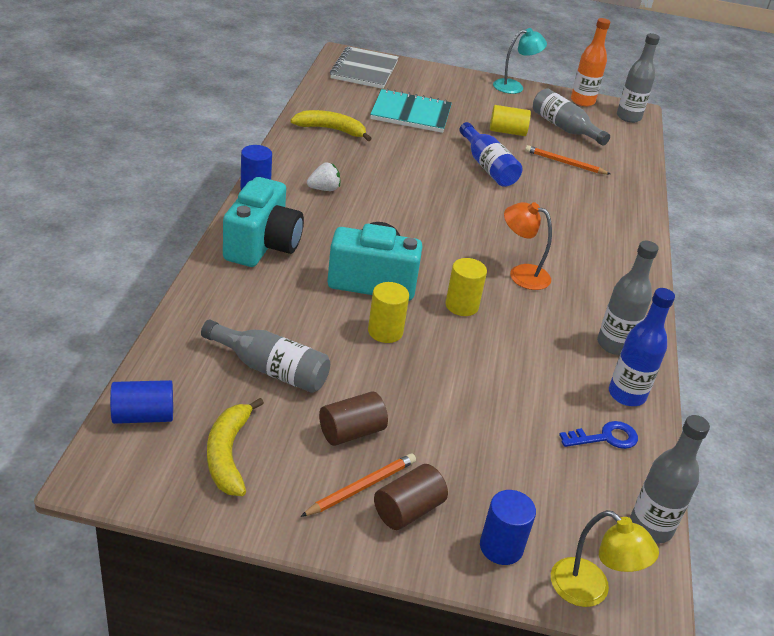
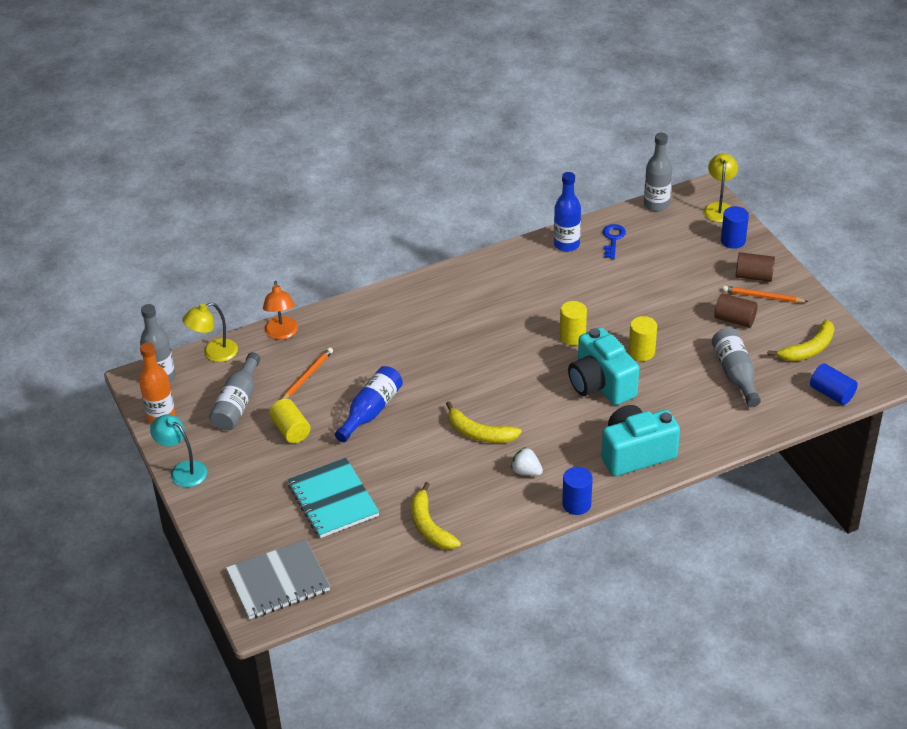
camera: 120 degrees left, 5 degrees up
(397, 193) = (479, 433): none -> yellow banana
(521, 274) = (501, 329): orange lamp -> orange lamp (282, 333)
(564, 163) = (307, 376): orange pencil -> orange pencil turned 135 degrees counterclockwise
(605, 437) = (613, 239): blue key -> blue key turned 60 degrees clockwise
(614, 345) = (525, 265): grey bottle -> none
(638, 144) = (214, 353): none -> yellow lamp

